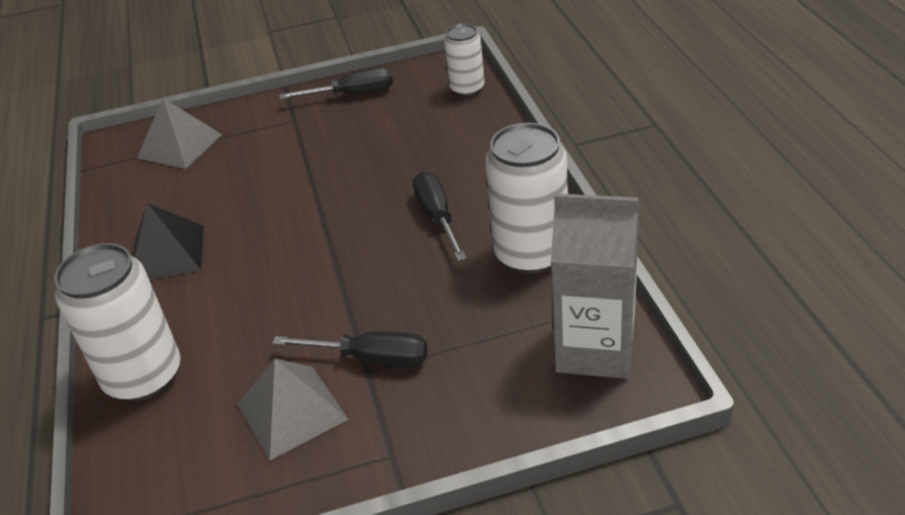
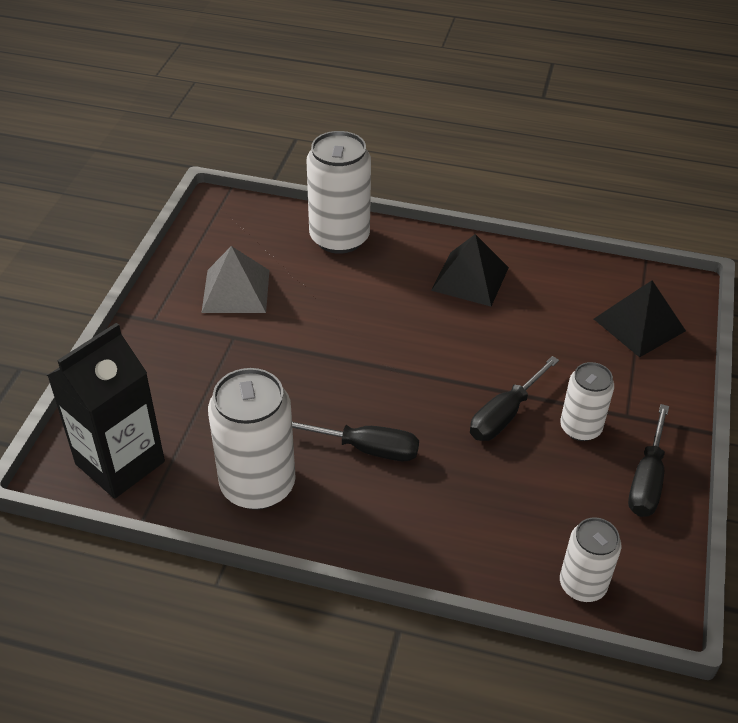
camera: 115 degrees right, 5 degrees up
(179, 146) = (639, 324): grey pyramid -> black pyramid
(324, 133) = (580, 428): none -> white can
(370, 358) = (242, 342): black screwdriver -> black screwdriver (505, 414)
(595, 349) = (120, 463): grey carton -> black carton

